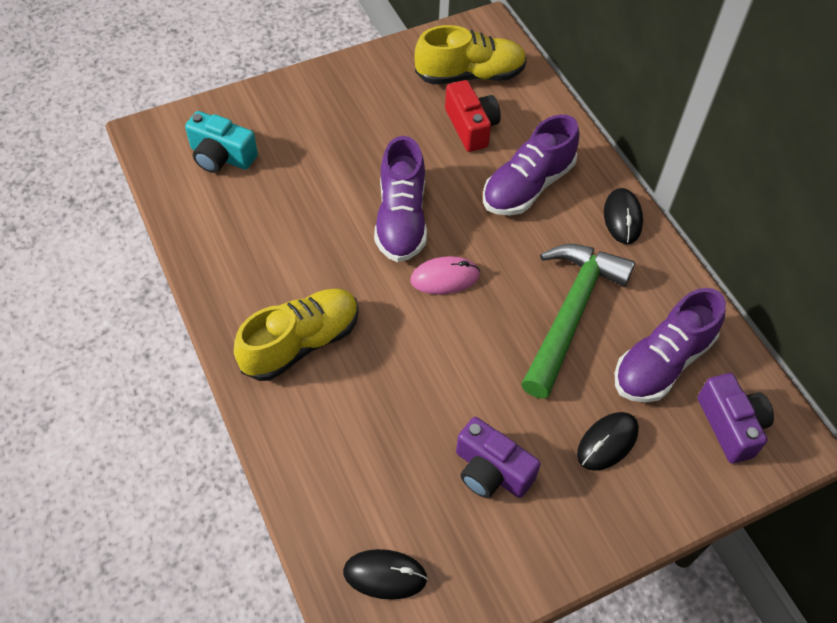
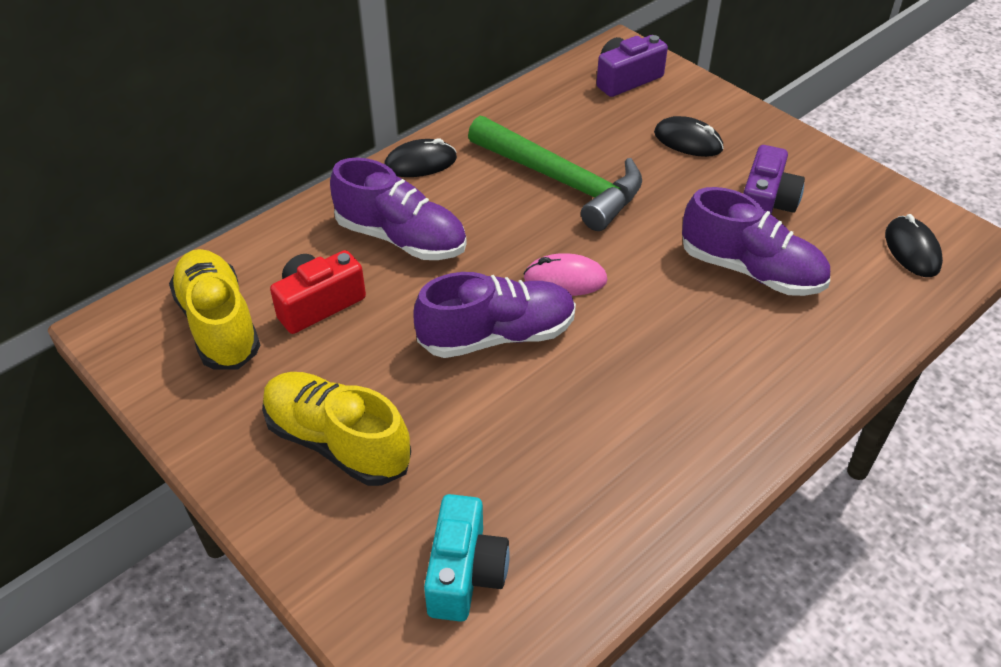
camera: 105 degrees left, 10 degrees down
(301, 343) = (720, 380): yellow shoe -> yellow shoe (337, 442)
(445, 278) = (565, 279): pink mouse -> pink mouse turned 60 degrees counterclockwise
(570, 313) = (561, 181): green hammer -> green hammer turned 150 degrees counterclockwise
(662, 362) = (585, 120): purple shoe -> purple shoe (751, 270)

